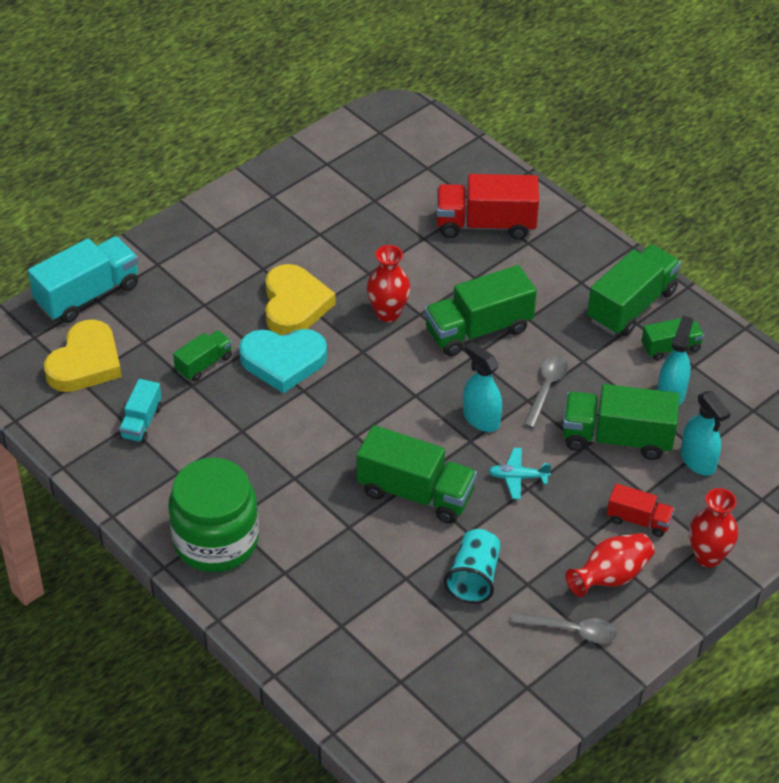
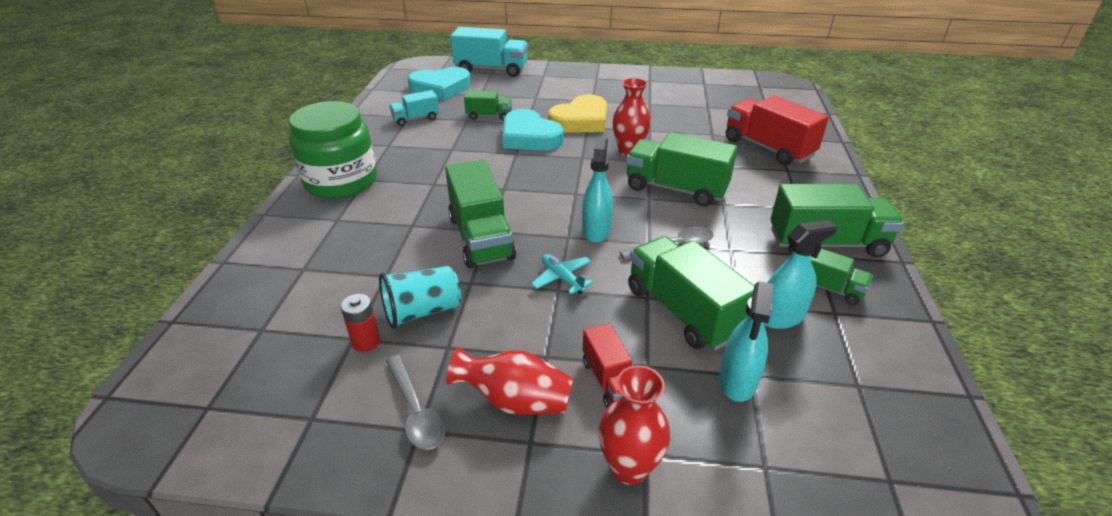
camera: 50 degrees right, 10 degrees down
(85, 363) = (440, 88): yellow heart -> turquoise heart
(477, 625) = (366, 342): none -> red battery

